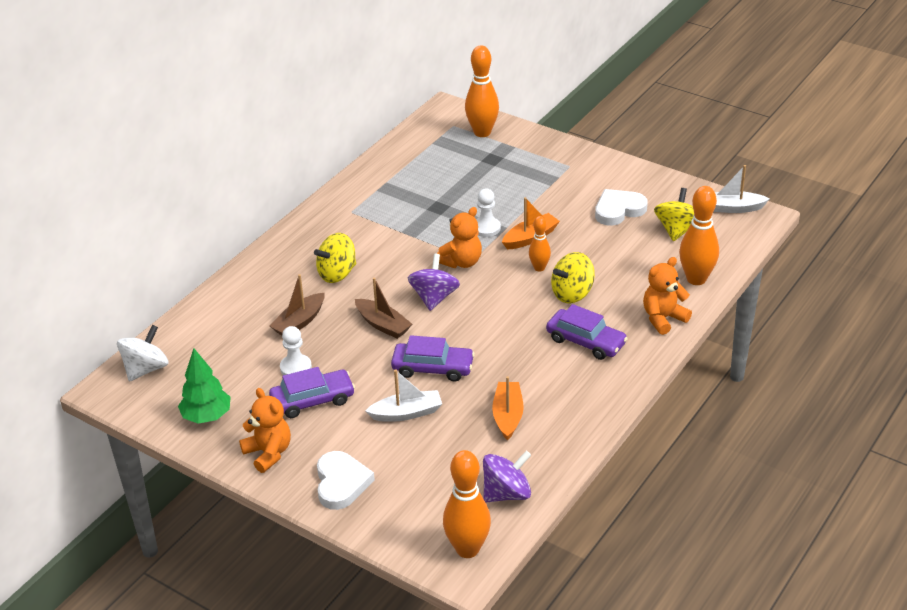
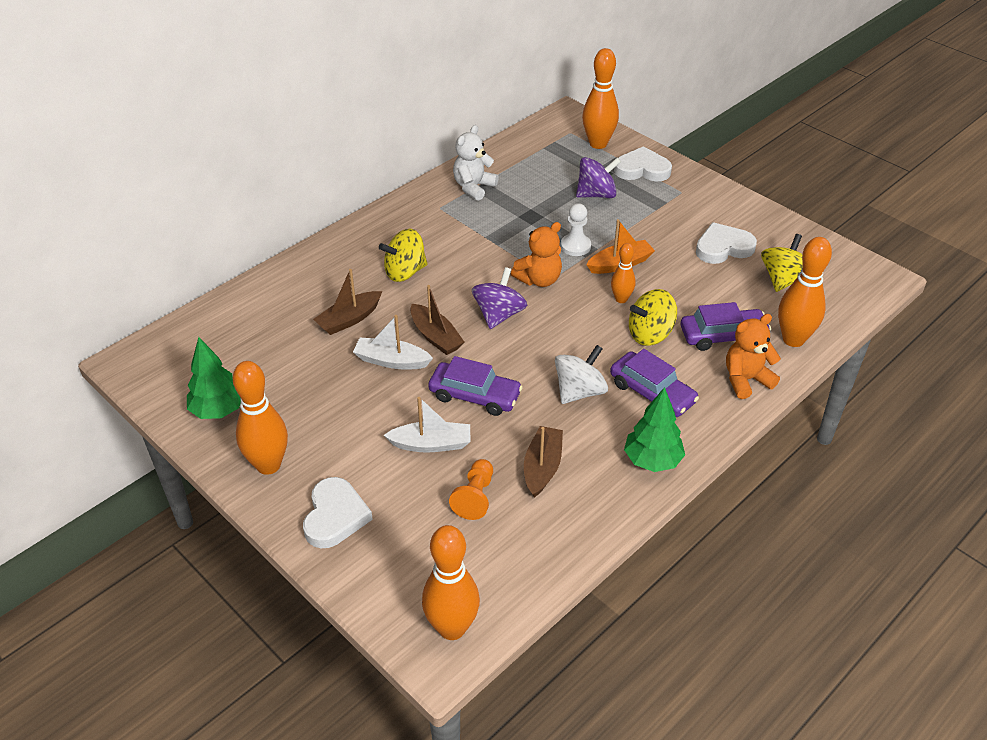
camera: 10 degrees right, 5 degrees up
(146, 369) = (175, 345): white spinning top -> white spinning top (579, 391)
(268, 453) = (268, 465): orange teddy bear -> orange bowling pin
(296, 367) = (329, 370): white pawn -> none
(313, 400) = (335, 411): purple car -> purple car (723, 336)
(377, 188) = (473, 187): none -> white teddy bear
(457, 448) = (475, 497): none -> orange pawn
(506, 493) = (516, 564): purple spinning top -> purple spinning top (596, 194)
(507, 416) = (542, 467): orange boat -> brown boat
(529, 150) = (642, 169): none -> white heart
(599, 395) = (652, 461): none -> green tree
(732, 208) = (850, 264): white boat -> white boat (391, 361)

